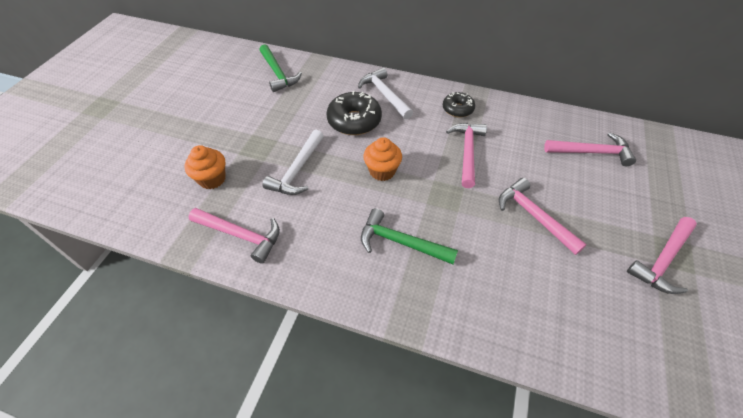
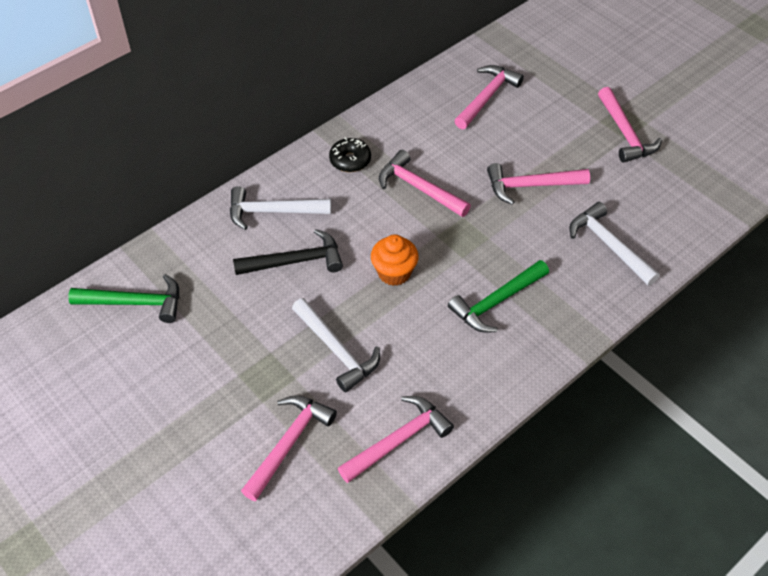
camera: 60 degrees left, 0 degrees up
(212, 179) = (289, 443): orange cupcake -> pink hammer
(354, 121) = (295, 261): black donut -> black hammer
(524, 300) = (609, 245): none -> white hammer

